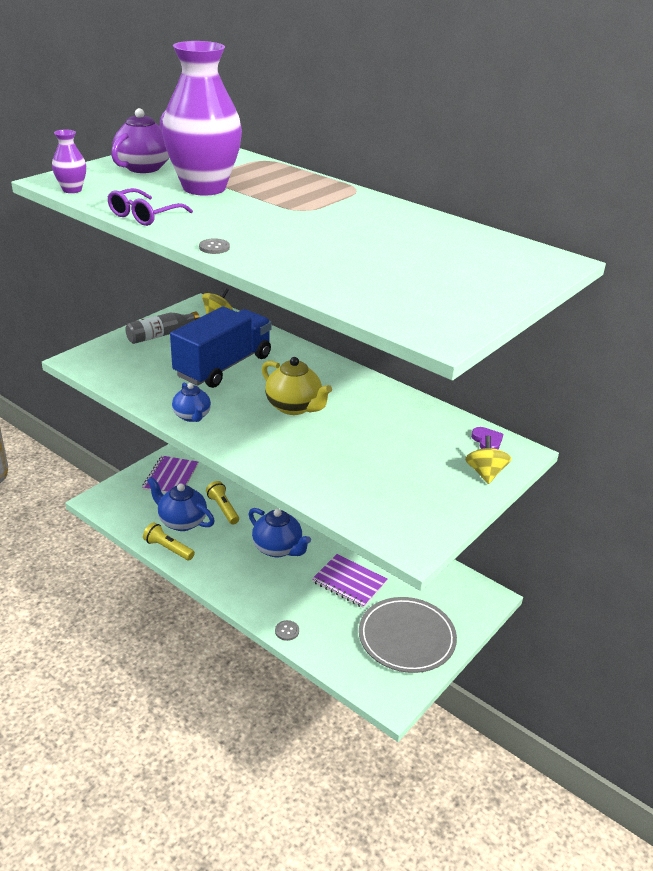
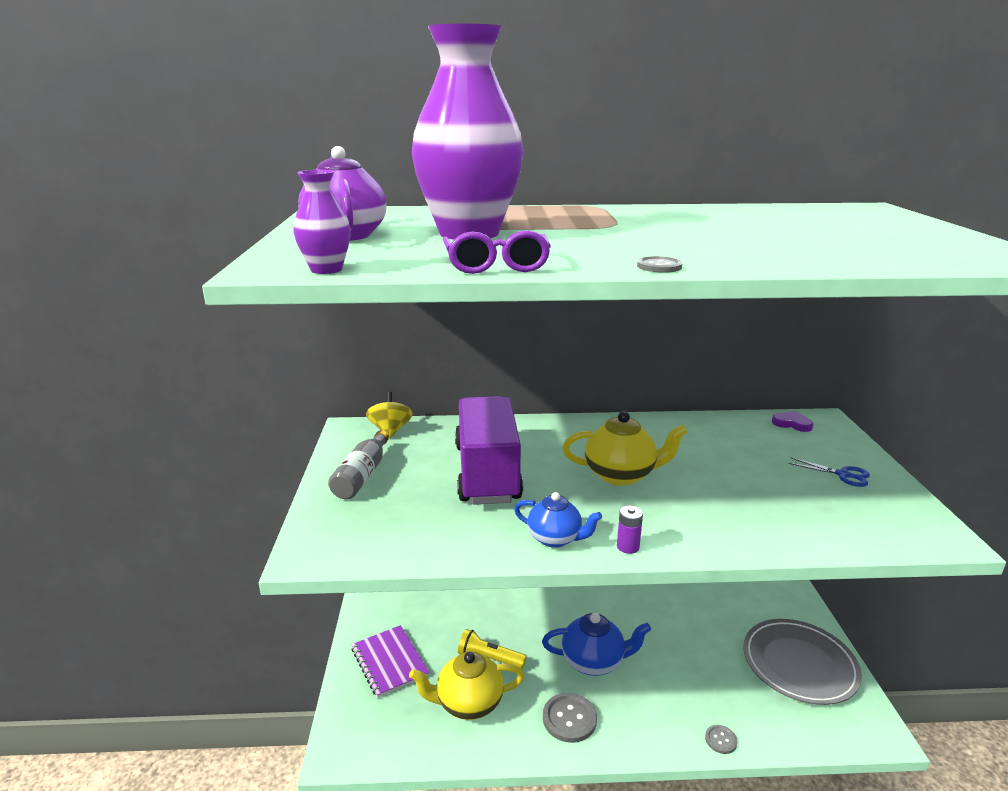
camera: 40 degrees left, 10 degrees down
(168, 548) = (497, 746): yellow flashlight -> none
(182, 521) = (468, 703): blue teapot -> yellow teapot
(219, 441) = (628, 546): none -> purple battery
(221, 563) = (569, 719): none -> grey button
(223, 366) = (487, 473): blue truck -> purple truck
(349, 582) = (691, 648): purple notebook -> none
(439, 485) = (842, 475): none -> blue scissors
(485, 473) = (843, 447): yellow spinning top -> none

